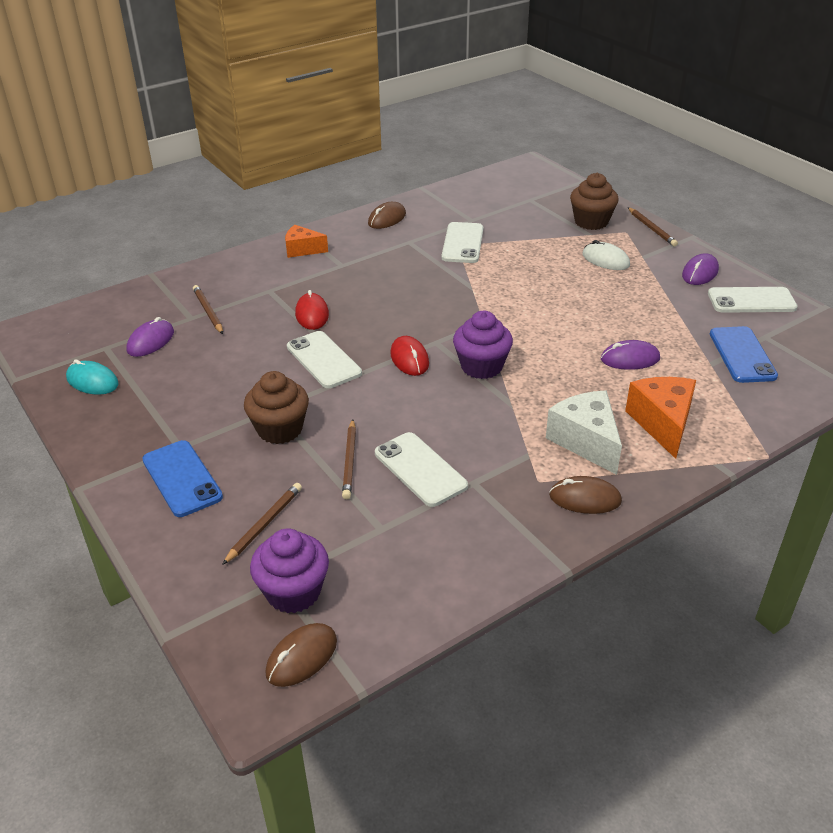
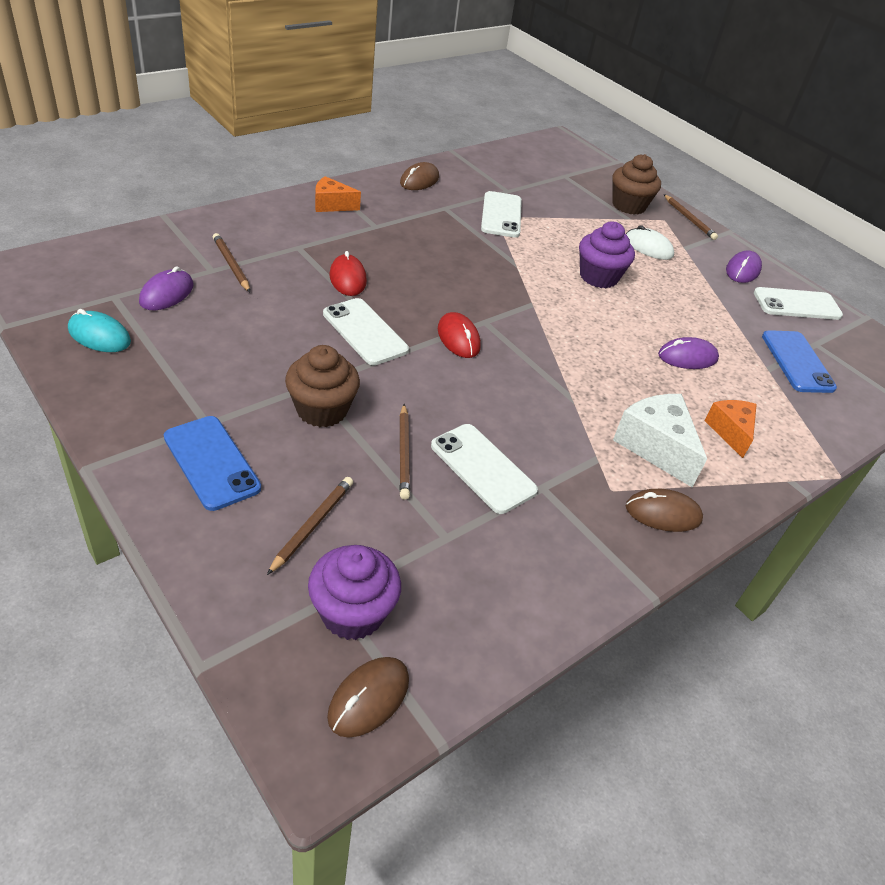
camera: 10 degrees left, 5 degrees up
(481, 366) = (536, 353): purple cupcake -> purple cupcake (598, 277)
(662, 423) = (730, 432): orange cheese -> orange cheese, size x0.65

